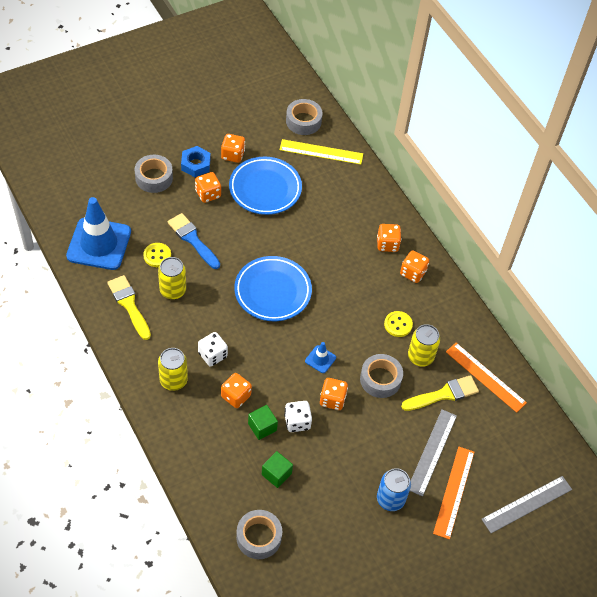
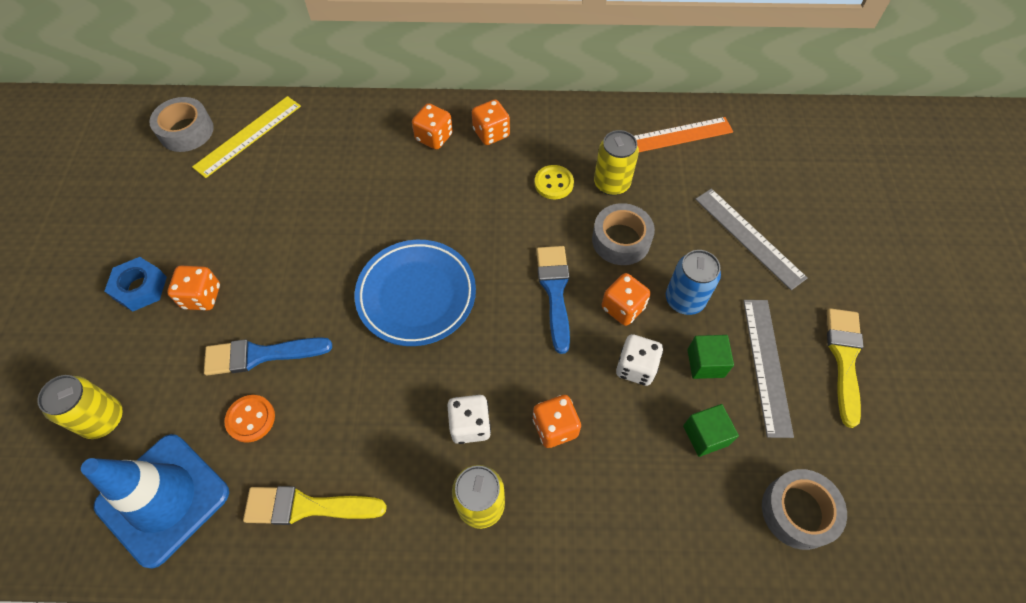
camera: 55 degrees left, 5 degrees up
(154, 178) = (113, 355): grey tape -> none
(157, 256) = (251, 419): yellow button -> orange button
(173, 290) = (326, 427): yellow can -> yellow can (103, 419)
(233, 155) = (165, 234): orange dice -> none
(262, 427) = (622, 417): green cube -> green cube (705, 363)
(265, 189) = (251, 224): blue plate -> none
(320, 359) = (555, 291): blue traffic cone -> blue brush
(390, 499) = (798, 315): blue can -> blue can (684, 299)
(443, 394) = (675, 187): yellow brush -> yellow brush (844, 359)
(453, 492) = (813, 243): orange ruler -> none
(527, 504) = (855, 181): grey ruler -> grey ruler (767, 365)

